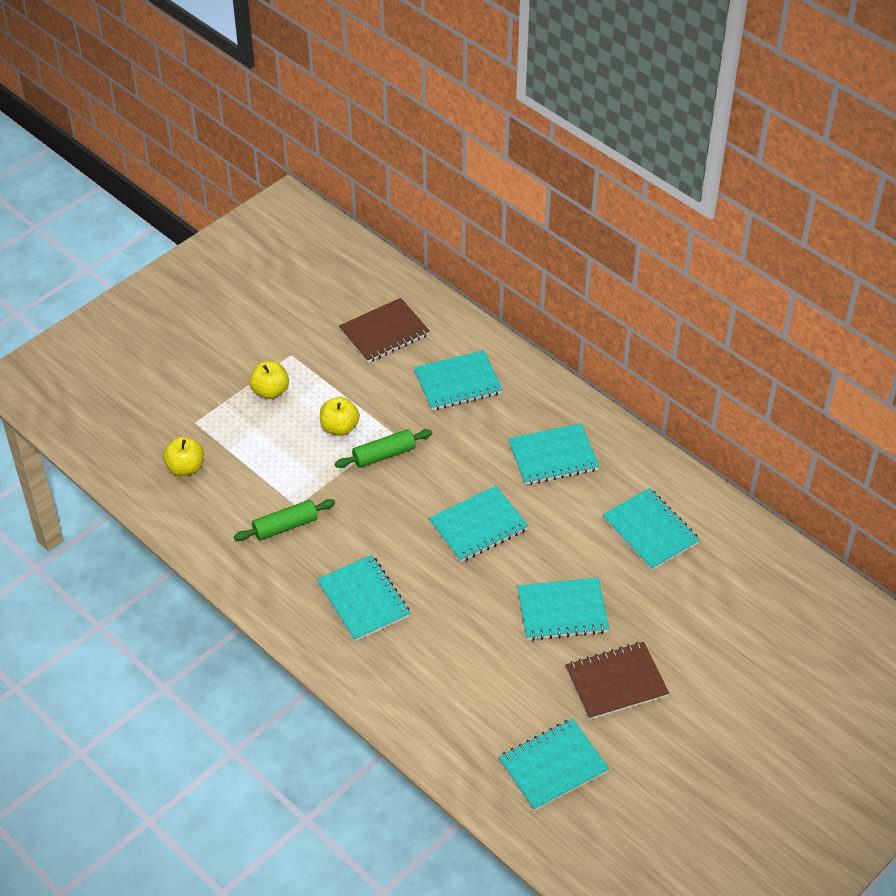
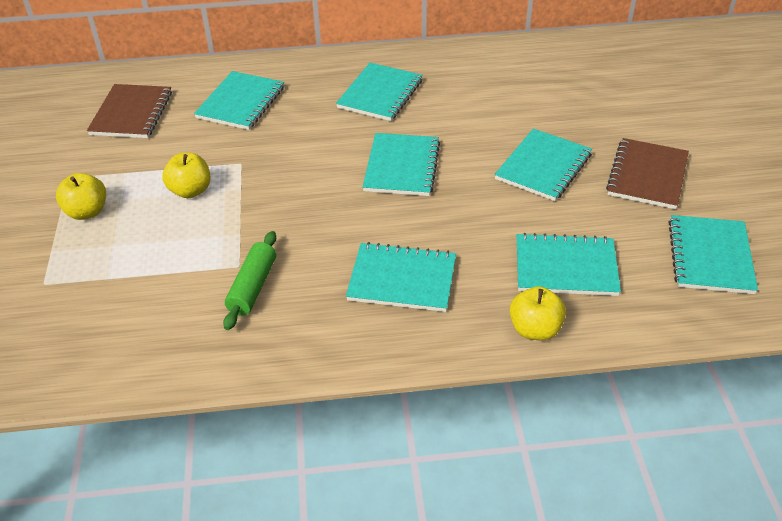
camera: 50 degrees left, 5 degrees down
(185, 467) = (85, 322): yellow apple -> yellow apple (535, 329)
(384, 455) = (257, 180): green rolling pin -> none
(650, 531) = (510, 85): turquoise notebook -> turquoise notebook (565, 267)

